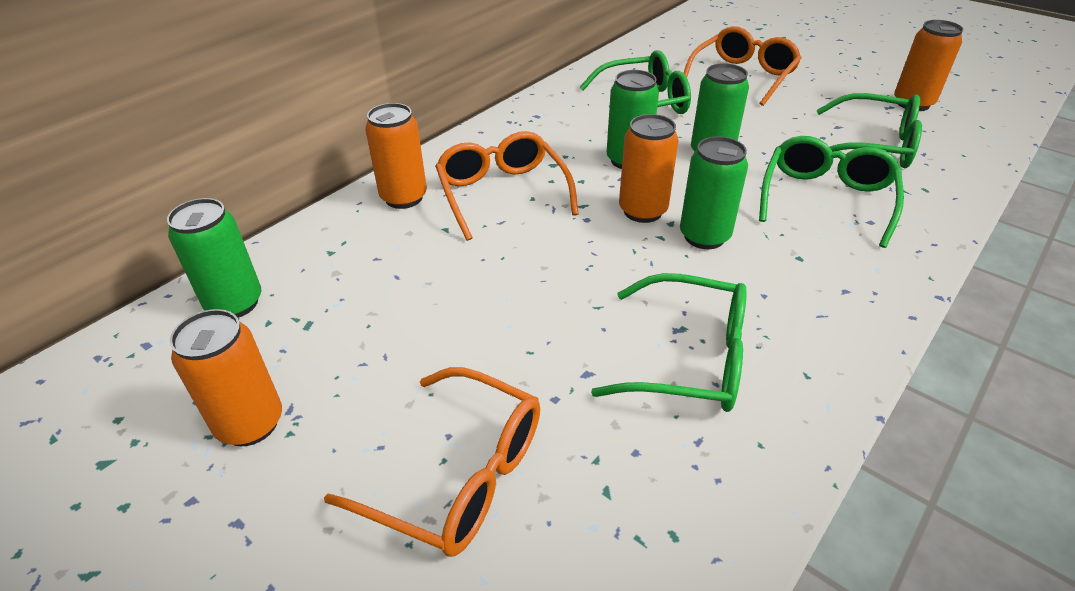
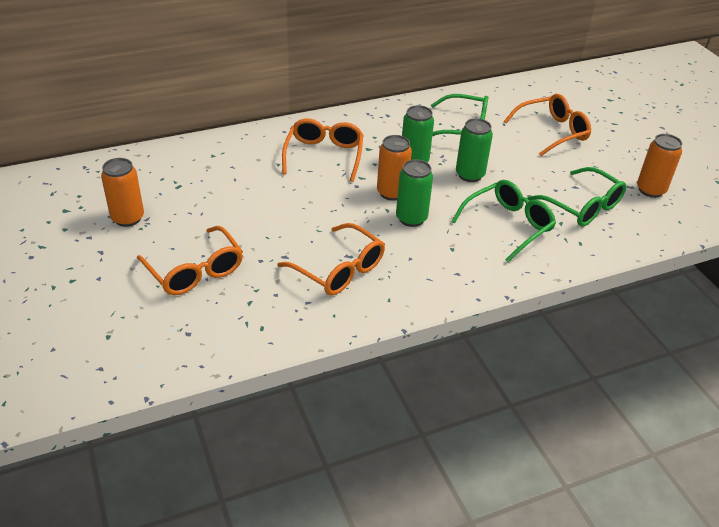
camera: 25 degrees right, 0 degrees up
(235, 303) = (153, 164): green can -> none
(404, 198) = (270, 139): orange can -> none
(690, 358) = (339, 270): green glasses -> orange glasses

